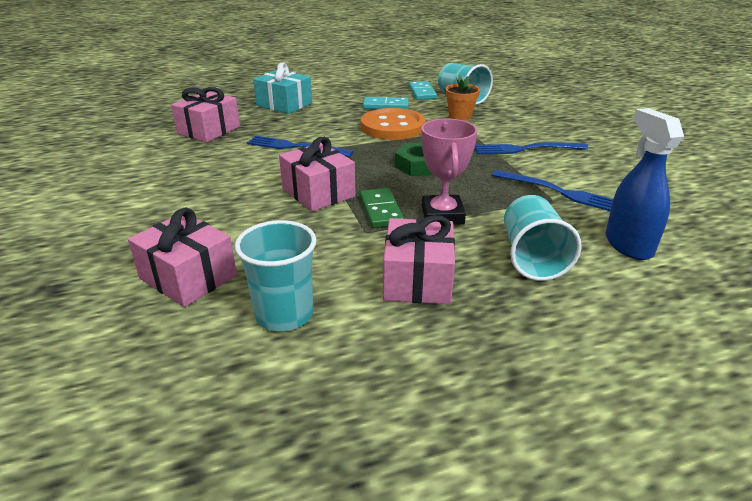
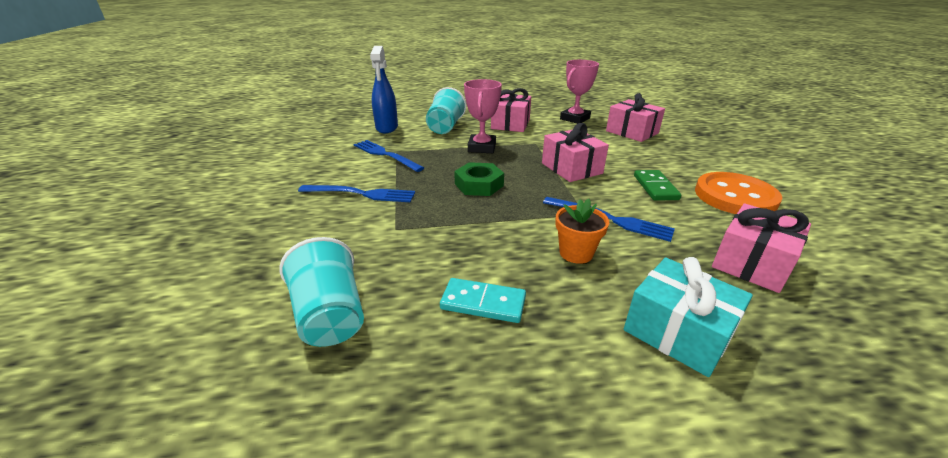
camera: 170 degrees left, 0 degrees up
(284, 314) = (575, 119): turquoise cup -> pink trophy
(381, 210) = (523, 153): green domino -> green domino (655, 187)
(393, 127) = (488, 243): orange button -> orange button (735, 196)
(422, 92) = (391, 351): turquoise domino -> none
(460, 116) = (381, 257): orange flower pot -> orange flower pot (576, 253)

